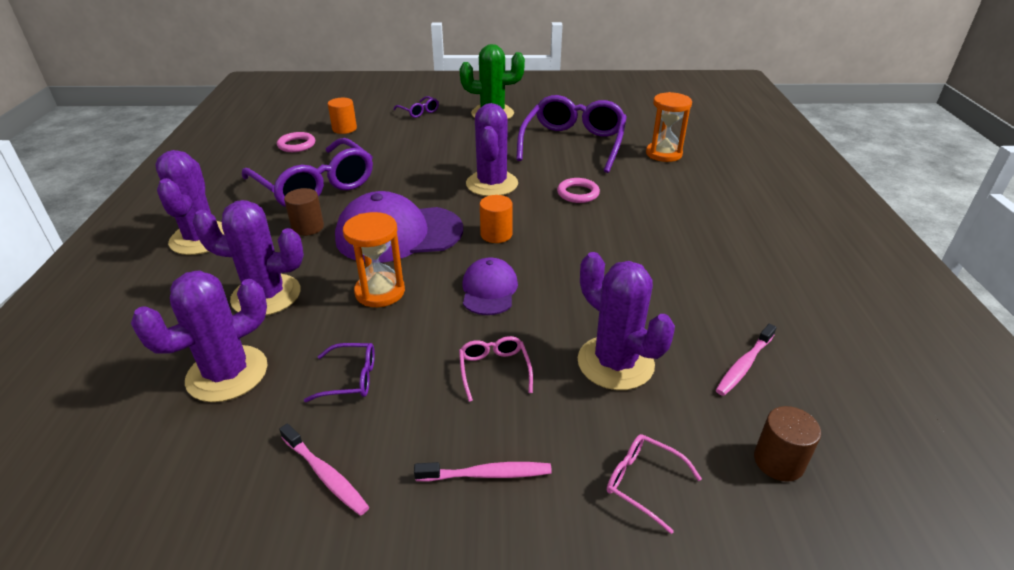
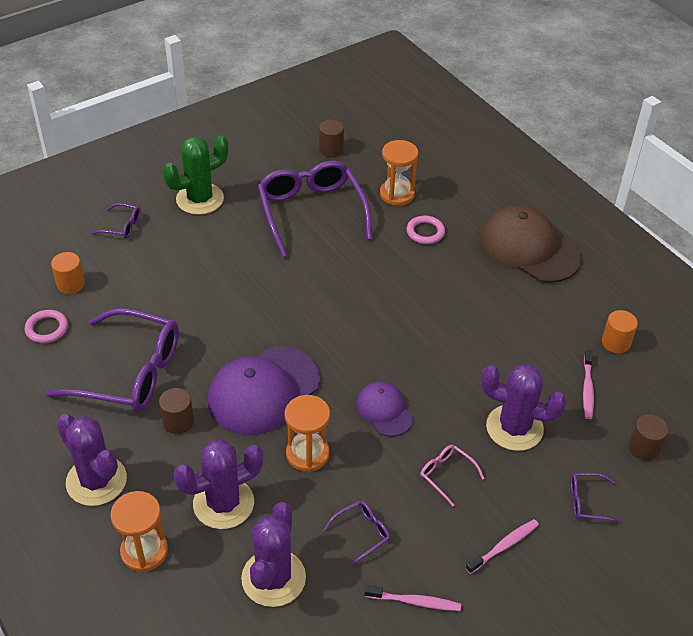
camera: 35 degrees left, 10 degrees up
(164, 299) = (144, 551): none -> orange hourglass
(492, 184) = (286, 297): purple cactus -> none
(496, 234) = (341, 353): orange cylinder -> orange cylinder (616, 343)
(578, 193) = (366, 276): pink ring -> pink ring (425, 232)
(631, 115) = (331, 149): none -> brown cylinder
(643, 483) = (587, 502): pink glasses -> purple glasses
(771, 226) = (529, 248): none -> brown cap

